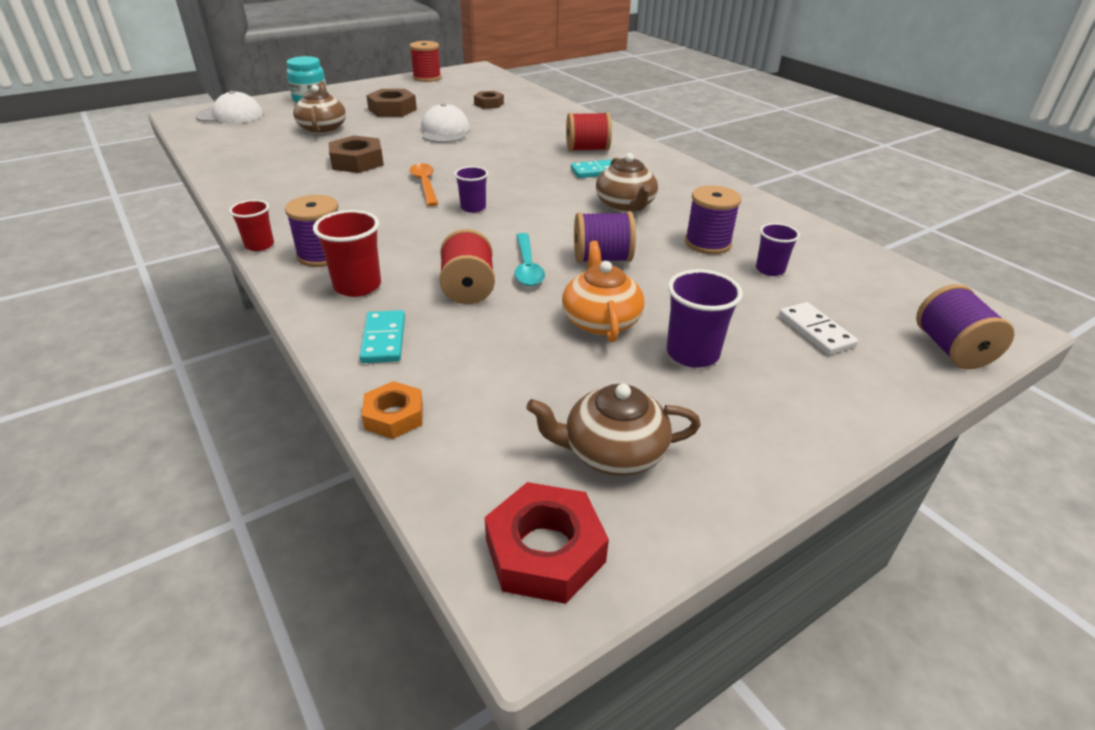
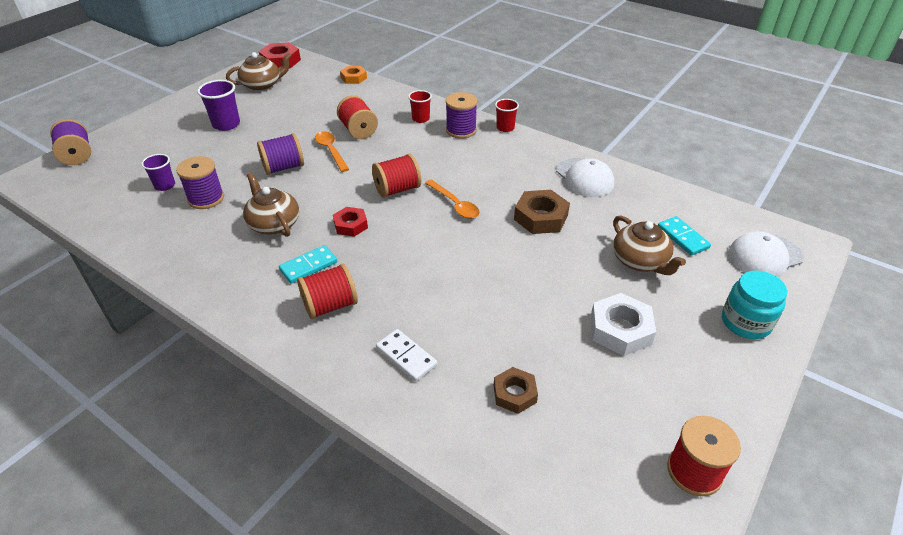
camera: 160 degrees right, 5 degrees up
(357, 286) = (421, 119): red cup -> red cup, size x0.65
(384, 339) = (382, 99): turquoise domino -> turquoise domino (682, 237)
(392, 109) = (620, 330): brown nut -> white nut
(445, 131) = (511, 296): white cap -> white cap (584, 178)
(473, 208) = (397, 189): purple cup -> red spool
(527, 267) = (331, 151): turquoise spoon -> orange spoon
(544, 189) = (350, 225): none -> red nut
(600, 320) = (277, 130): orange teapot -> none
(816, 331) = (152, 149): white domino -> white domino (406, 357)

